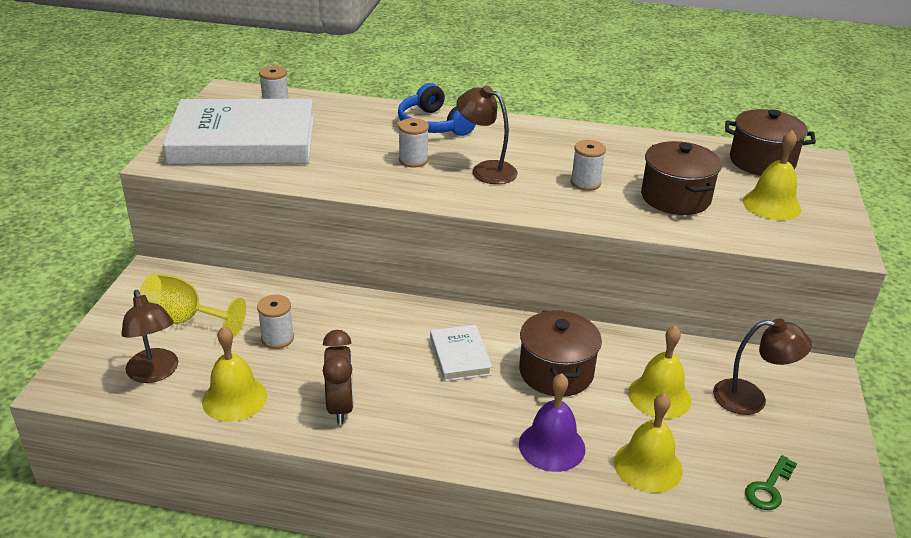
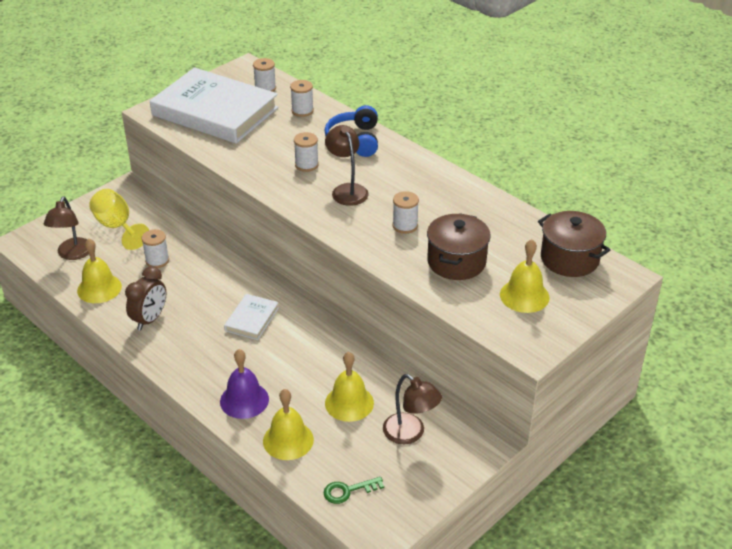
camera: 35 degrees right, 5 degrees up
(344, 114) = (302, 111): none -> white spool
(556, 372) = (300, 356): brown pot -> none

